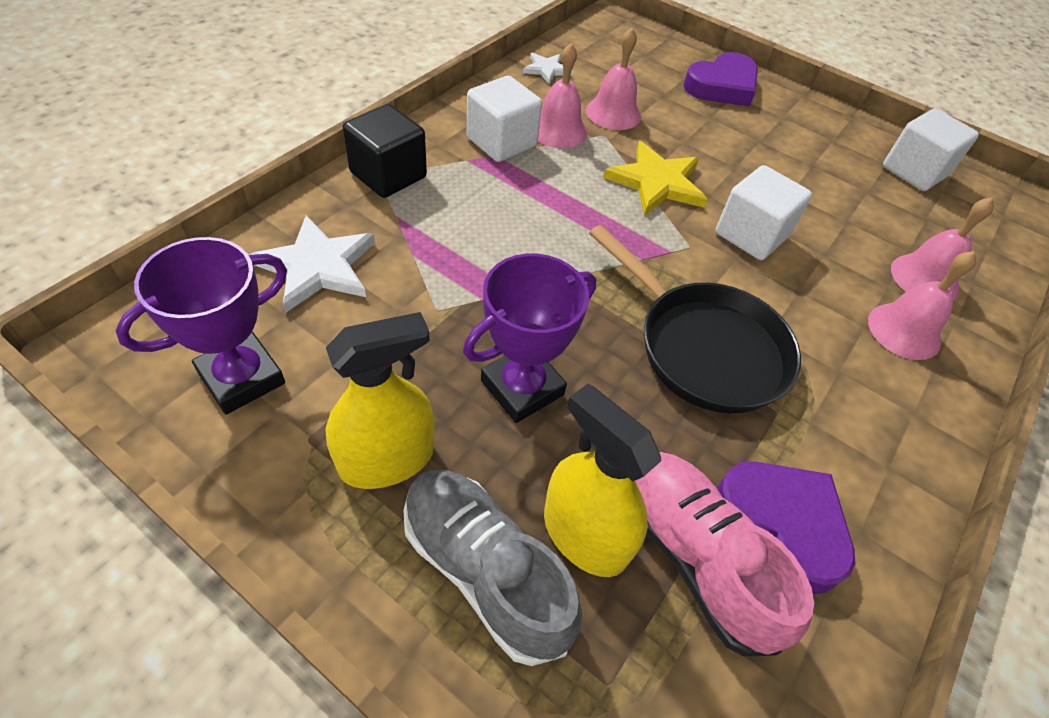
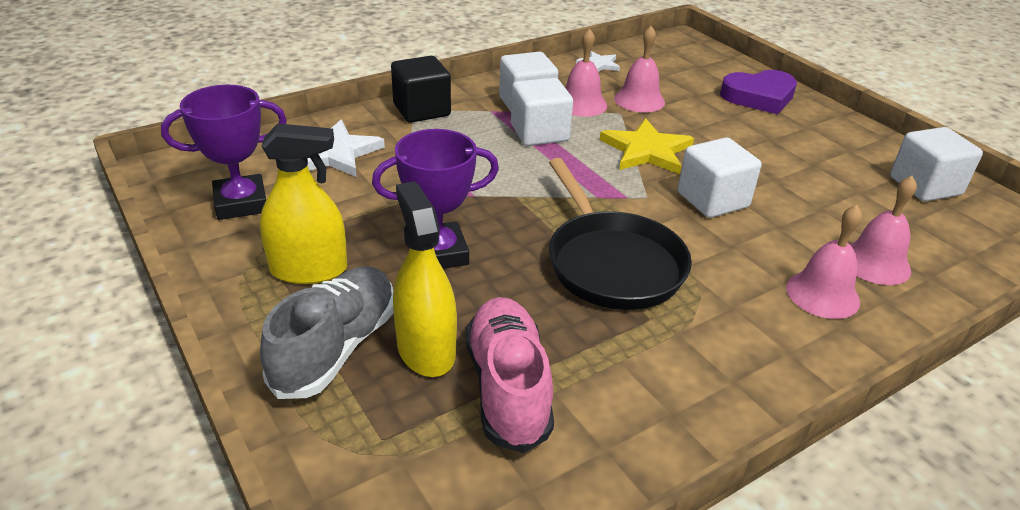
camera: 25 degrees right, 15 degrees down
(484, 570) = (336, 348): grey shoe -> grey shoe turned 45 degrees clockwise
(537, 182) = (539, 133): none -> white cube
(782, 524) = (600, 389): purple heart -> none

